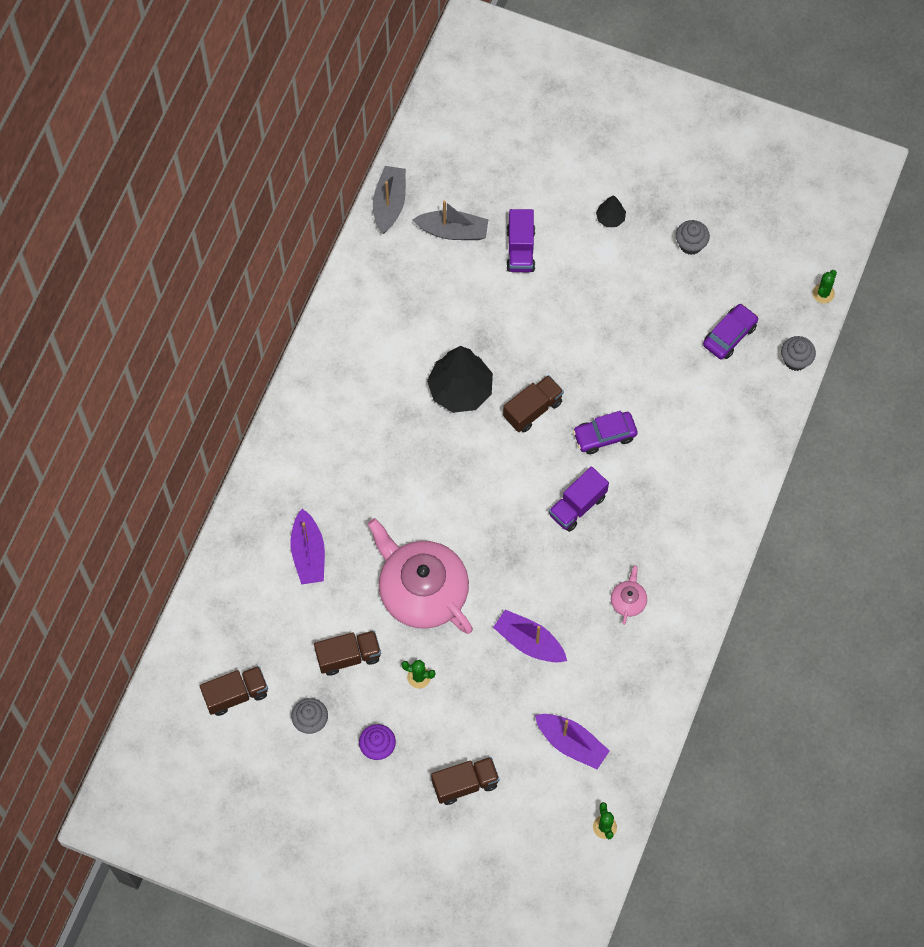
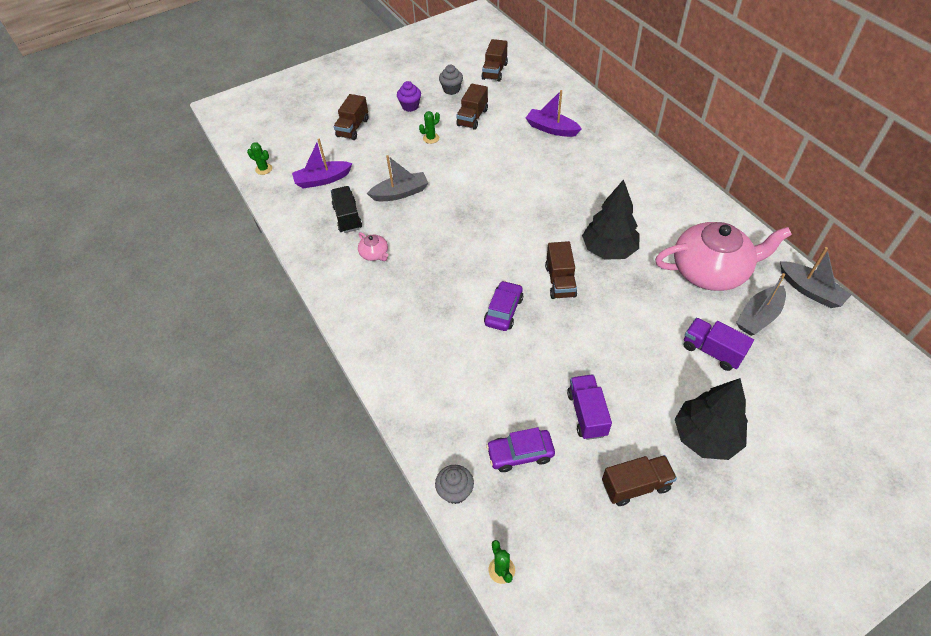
camera: 130 degrees right, 15 degrees down
(422, 591) = (481, 163): pink teapot -> pink teapot (710, 270)
(529, 642) = (400, 193): purple boat -> grey boat
(577, 506) = (465, 265): purple truck -> purple truck (586, 413)
(603, 668) = (347, 217): none -> black truck
(610, 218) = (705, 436): black tree -> black tree, size x2.12
(690, 244) = (635, 485): grey cupcake -> brown truck
(729, 335) = (520, 454): purple car -> purple car turned 90 degrees clockwise

